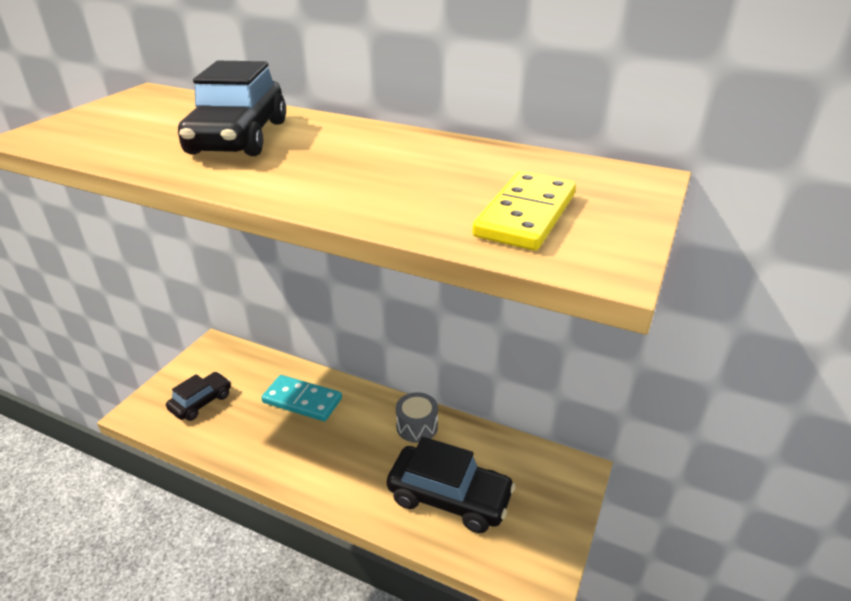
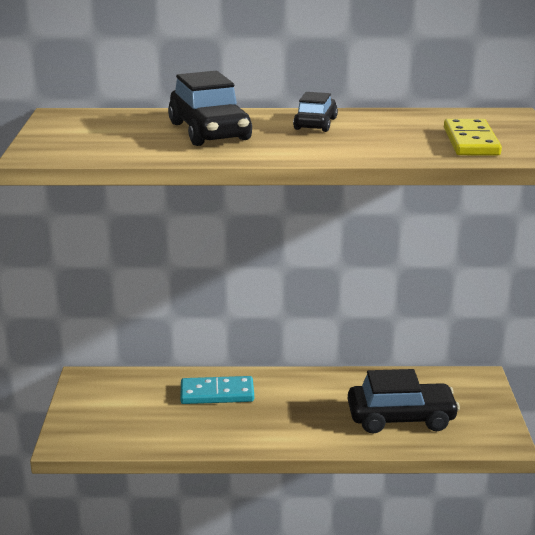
camera: 25 degrees left, 10 degrees down
(201, 402) = (121, 419): black car -> black car (315, 124)
(417, 426) = (335, 384): grey drum -> none

